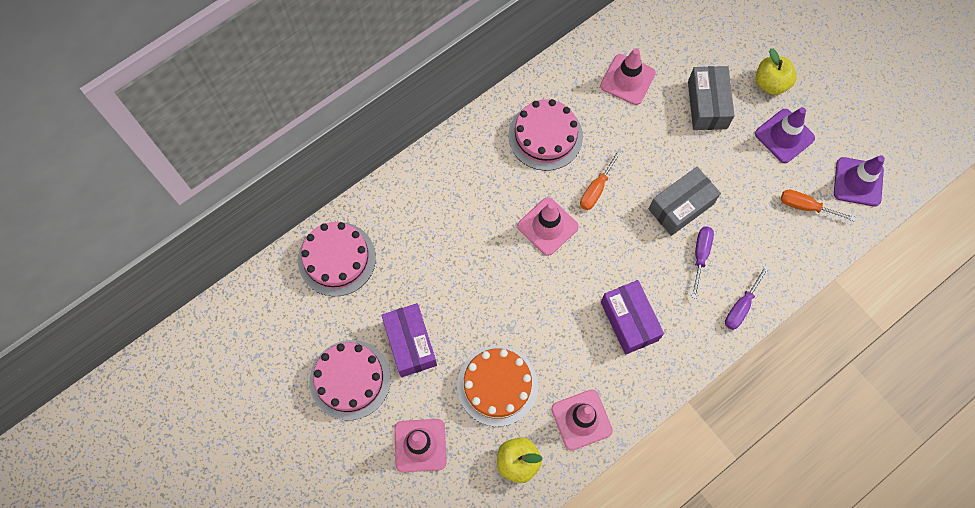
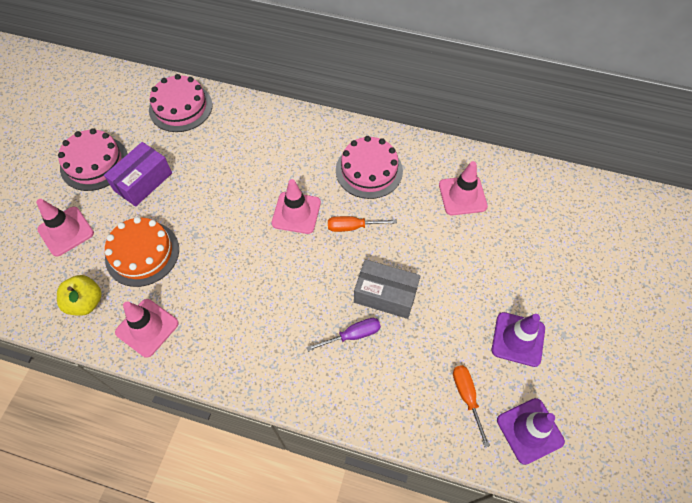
camera: 55 degrees right, 10 degrees down
(629, 321) = (255, 314): purple box -> none
(707, 105) = (492, 262): grey box -> none
(741, 307) = (329, 396): purple screwdriver -> none
(771, 83) = (556, 299): yellow apple -> none

